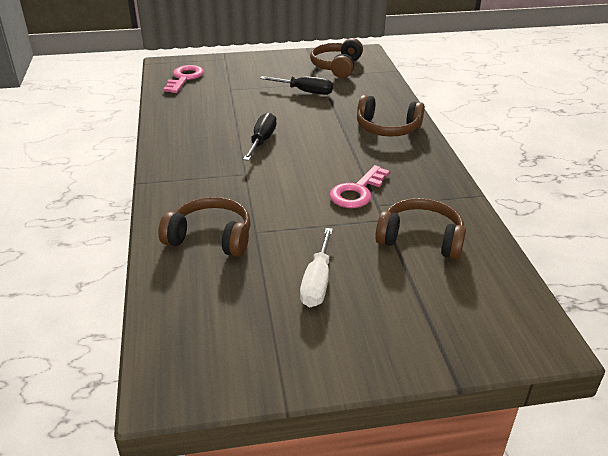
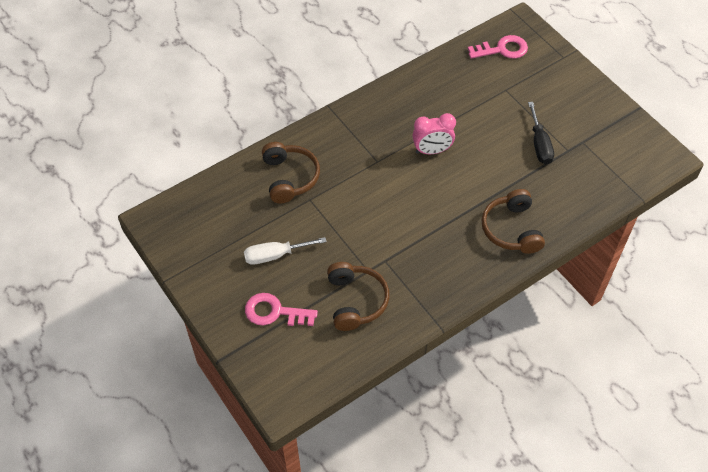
camera: 65 degrees right, 20 degrees up
(262, 140) = (432, 150): black screwdriver -> pink clock
(337, 67) = (612, 148): brown headphones -> none
(357, 191) = (395, 241): pink key -> pink key (274, 312)

